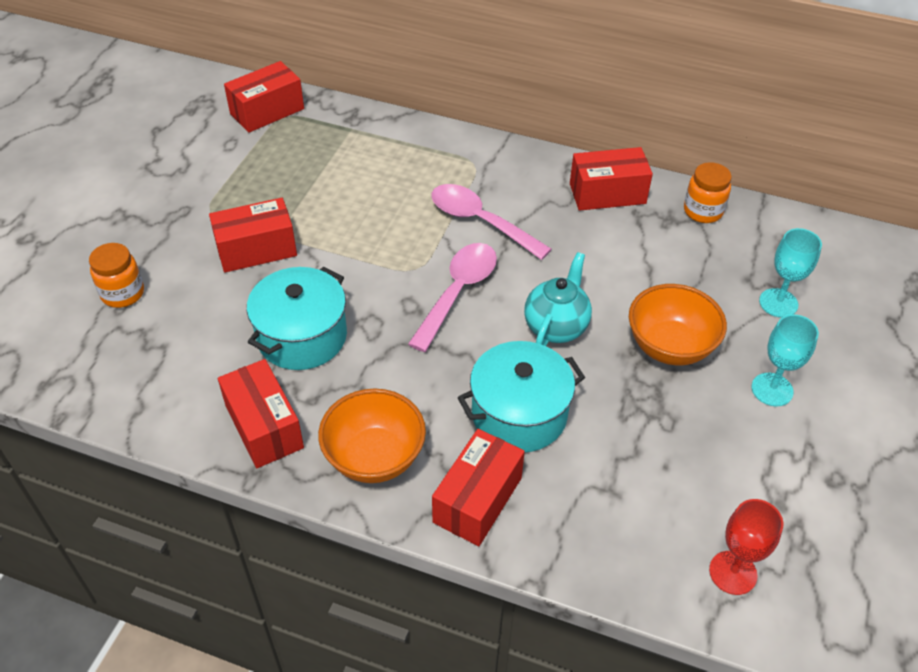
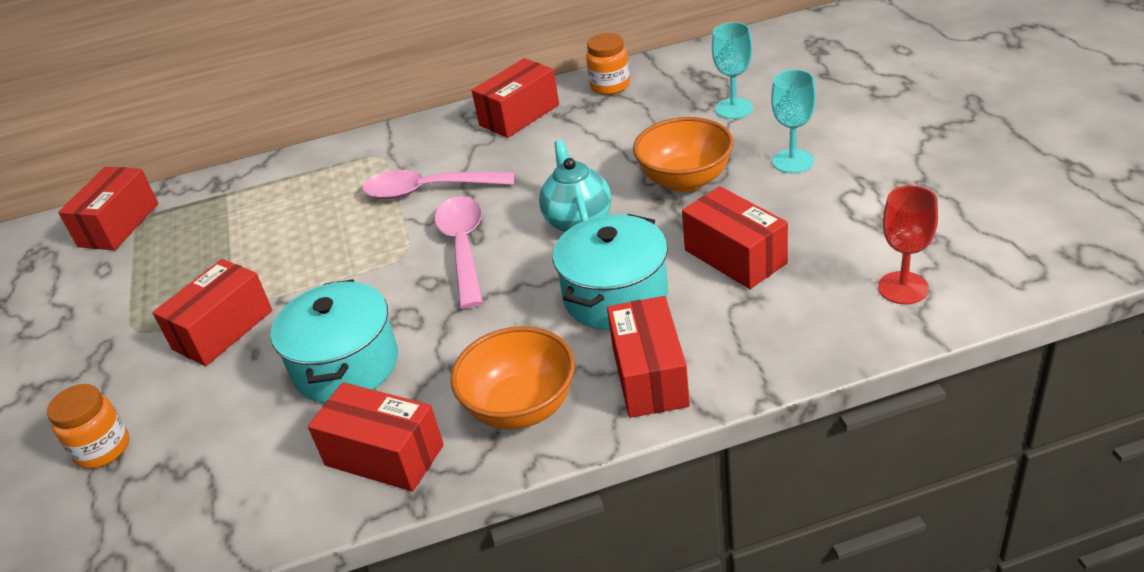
camera: 30 degrees left, 10 degrees down
(636, 445) = (735, 256): none -> red box

